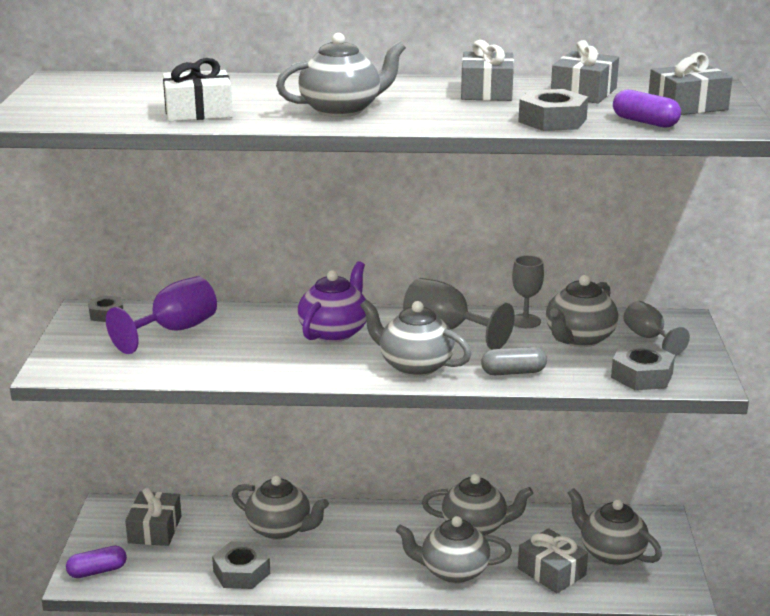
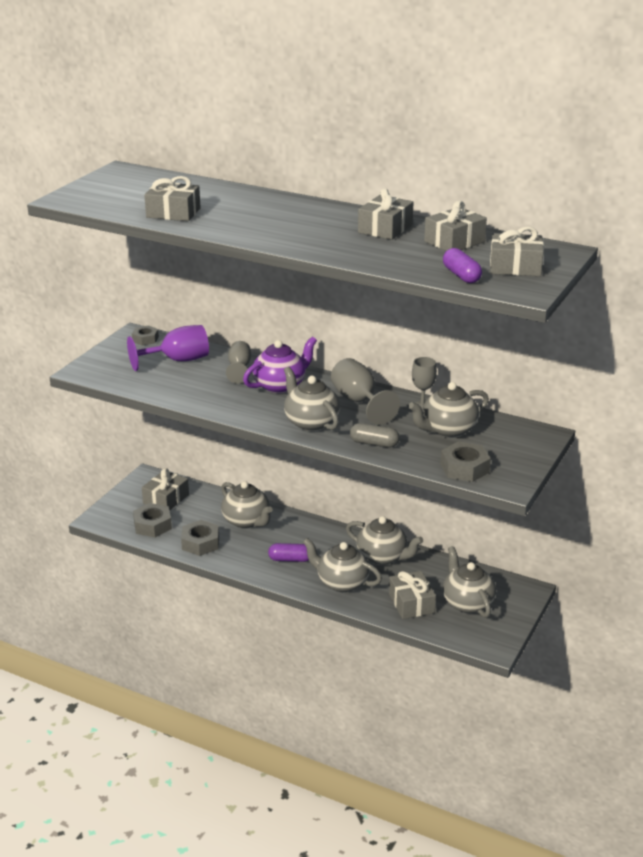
camera: 25 degrees right, 5 degrees up
(97, 571) = (112, 516): purple capsule -> purple capsule (290, 559)
(198, 112) = (173, 213): white gift -> grey gift
(342, 110) = (266, 227): grey teapot -> none
(552, 120) = (396, 262): grey nut -> grey nut (152, 525)
(649, 338) = (501, 442): grey goblet -> grey goblet (239, 368)

